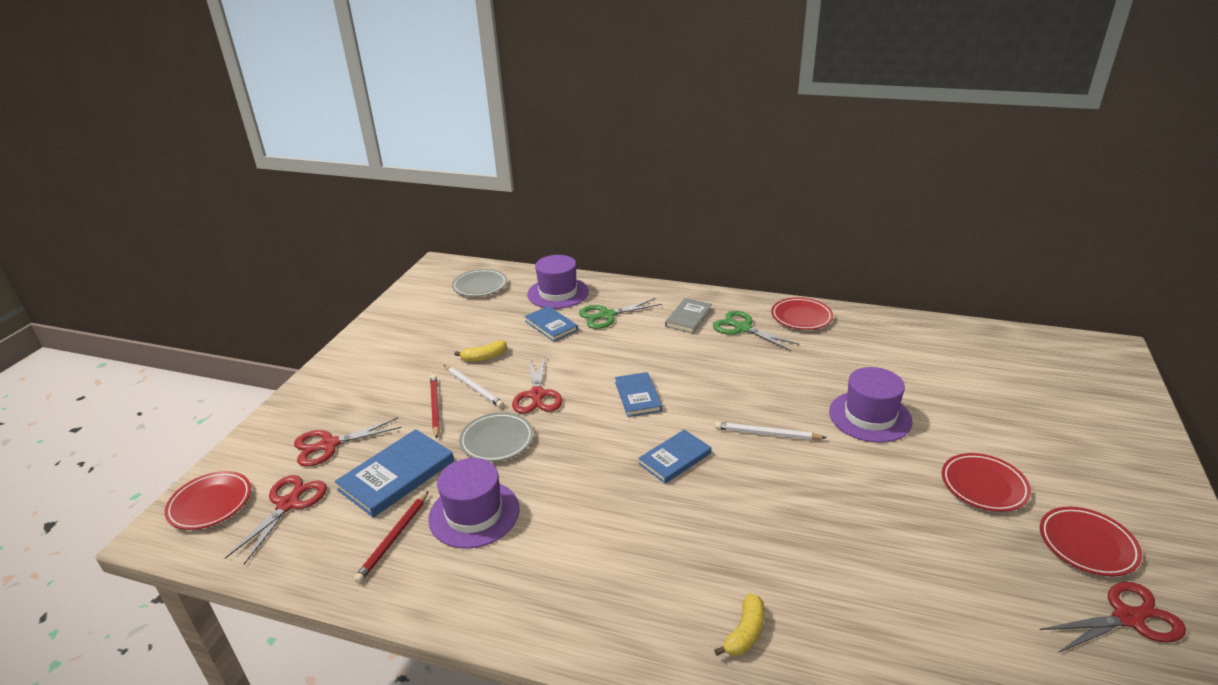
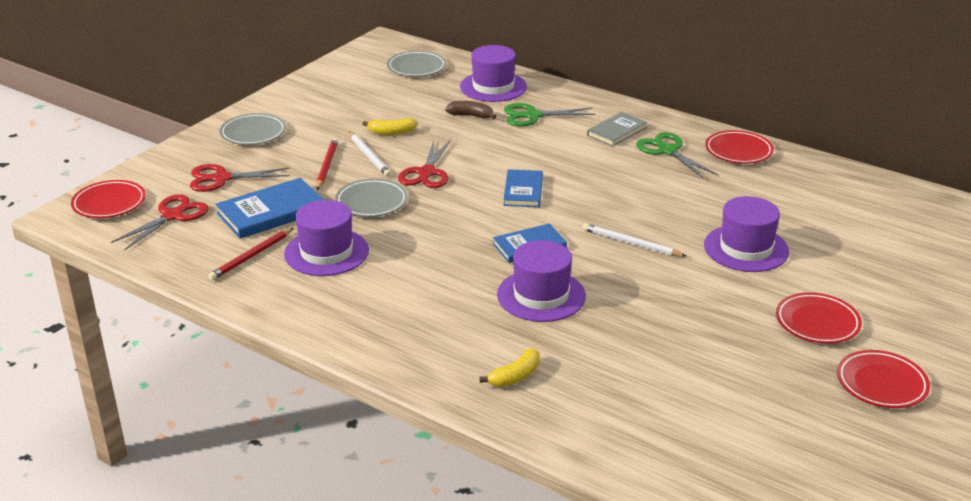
camera: 15 degrees right, 0 degrees up
(346, 384) = (253, 133): none -> grey plate
(551, 325) = (471, 116): blue book -> brown banana
(716, 516) = (541, 295): none -> purple hat
(1128, 618) = (871, 438): red scissors -> none

